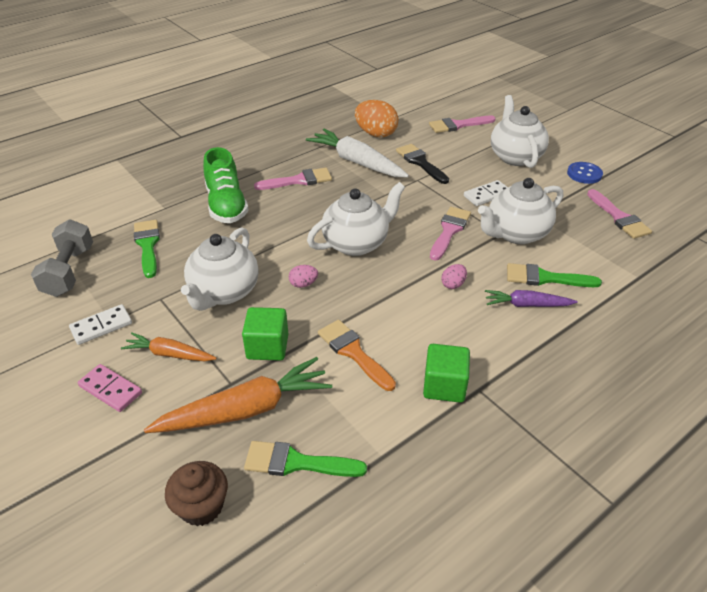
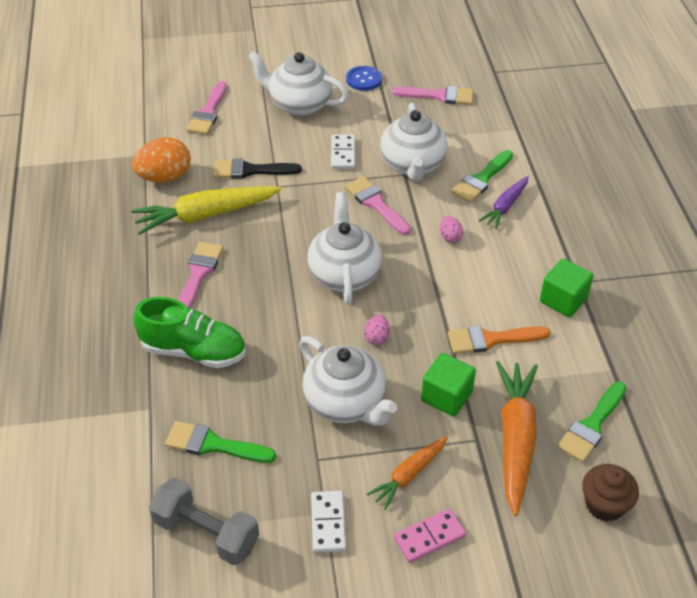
camera: 60 degrees left, 5 degrees up
(356, 162) = (205, 215): white carrot -> yellow carrot

